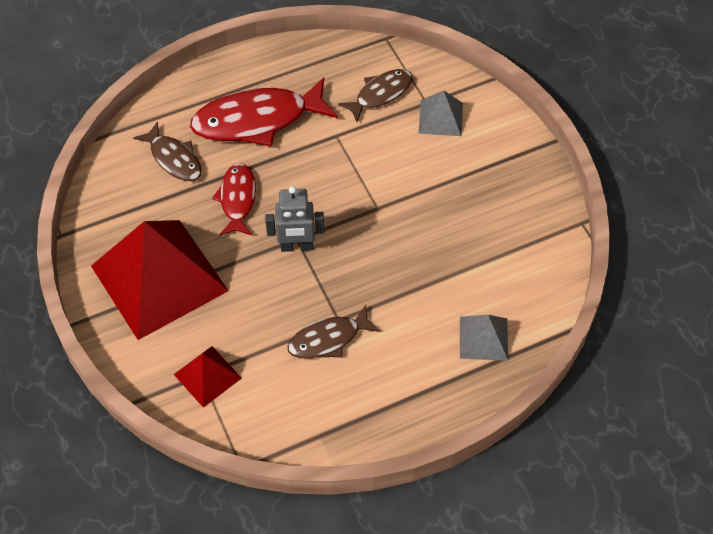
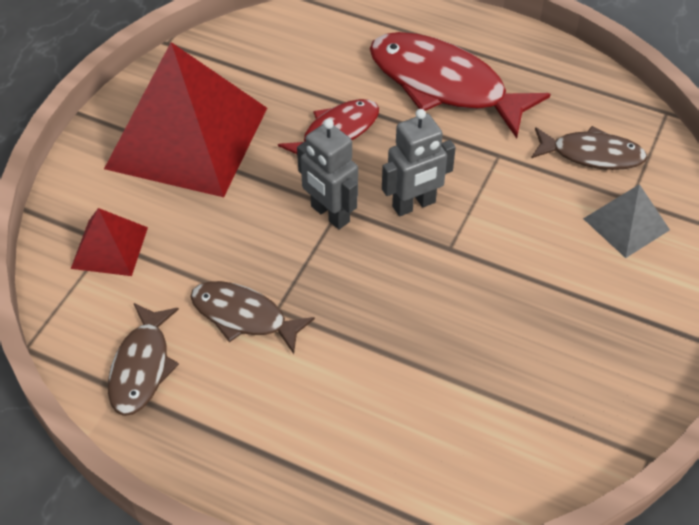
camera: 50 degrees right, 5 degrees down
(174, 159) = (331, 58): brown fish -> brown fish (142, 367)
(331, 201) = (414, 205): none -> grey robot
(483, 338) = (383, 462): grey pyramid -> none

